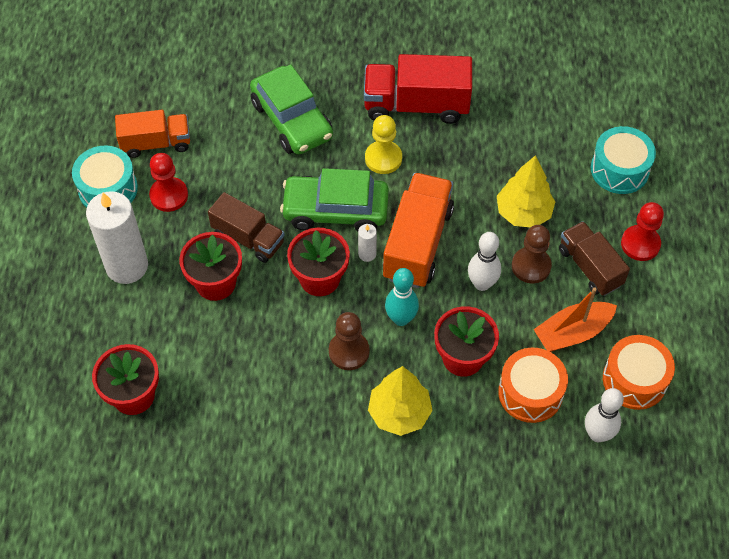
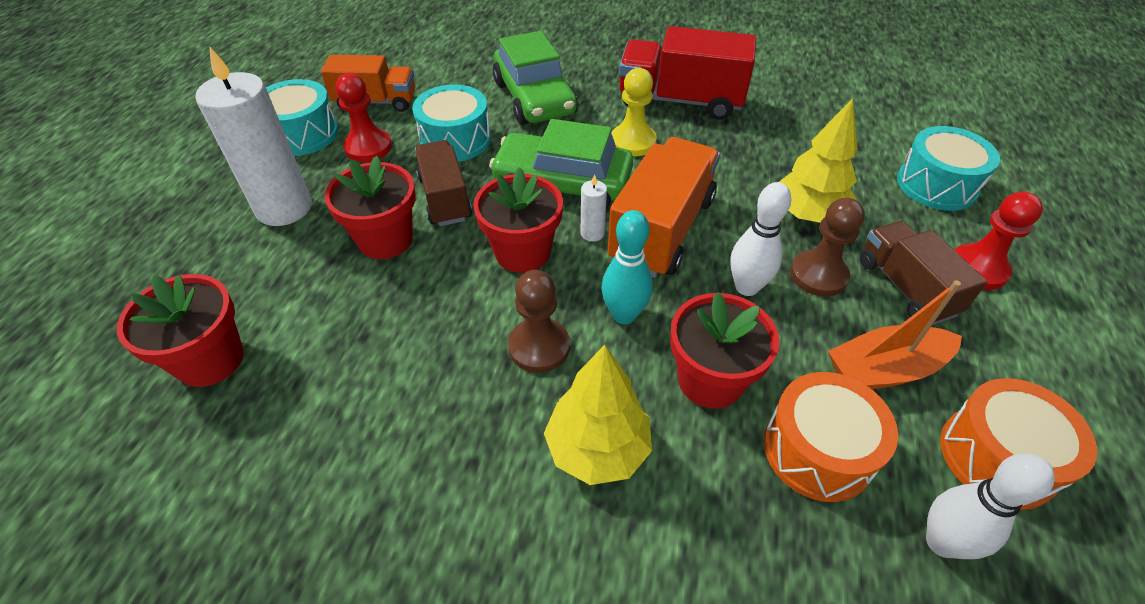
camera: 10 degrees right, 10 degrees down
(238, 177) = (455, 139): none -> turquoise drum
(248, 238) = (445, 198): brown truck -> brown truck turned 150 degrees counterclockwise

